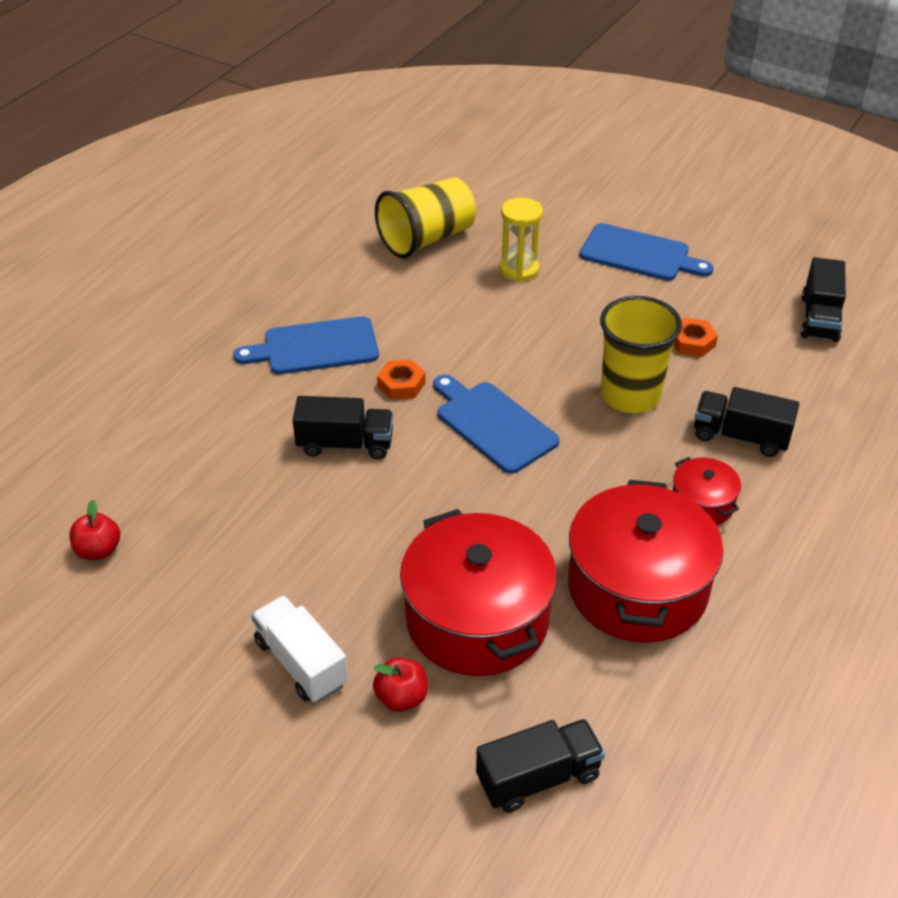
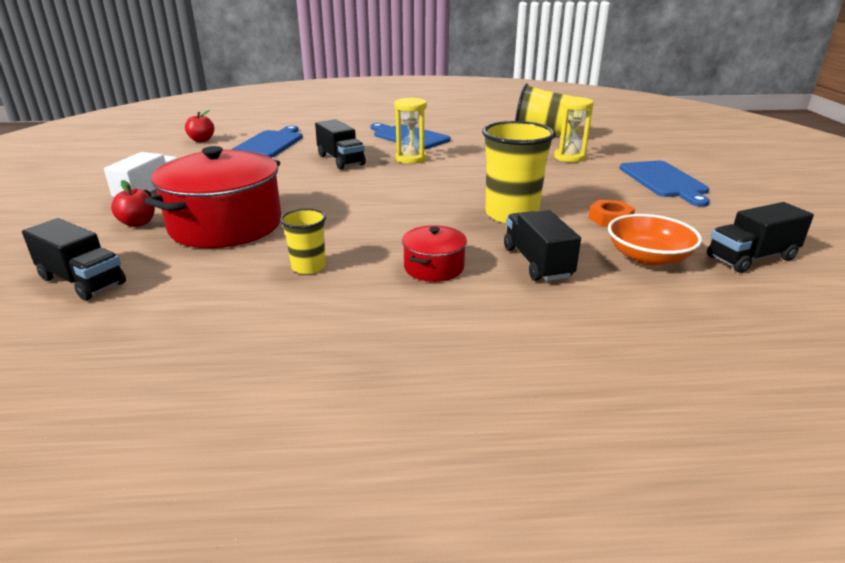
camera: 55 degrees right, 15 degrees down
(401, 384) = (411, 159): orange nut -> yellow hourglass
(493, 424) = (413, 186): blue cutting board -> blue cutting board (270, 144)
(637, 588) = (308, 267): red pot -> yellow cup
(778, 369) = (648, 257): none -> orange bowl

